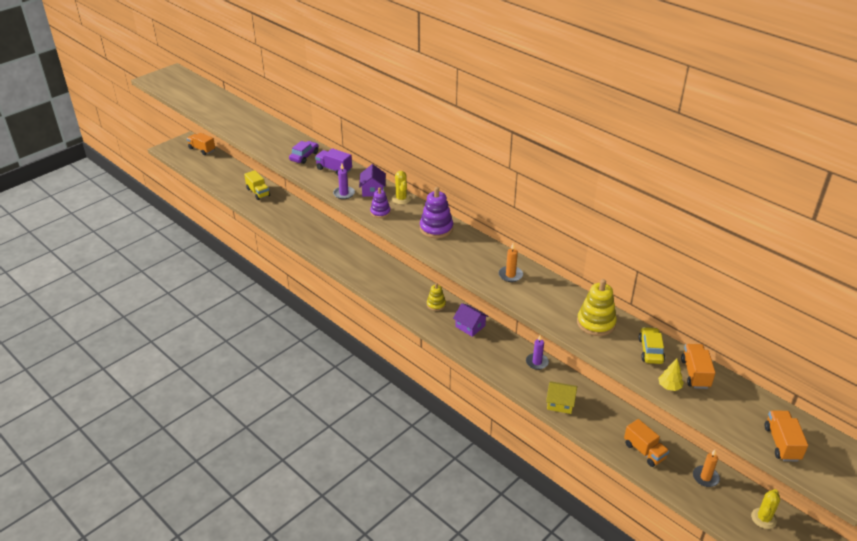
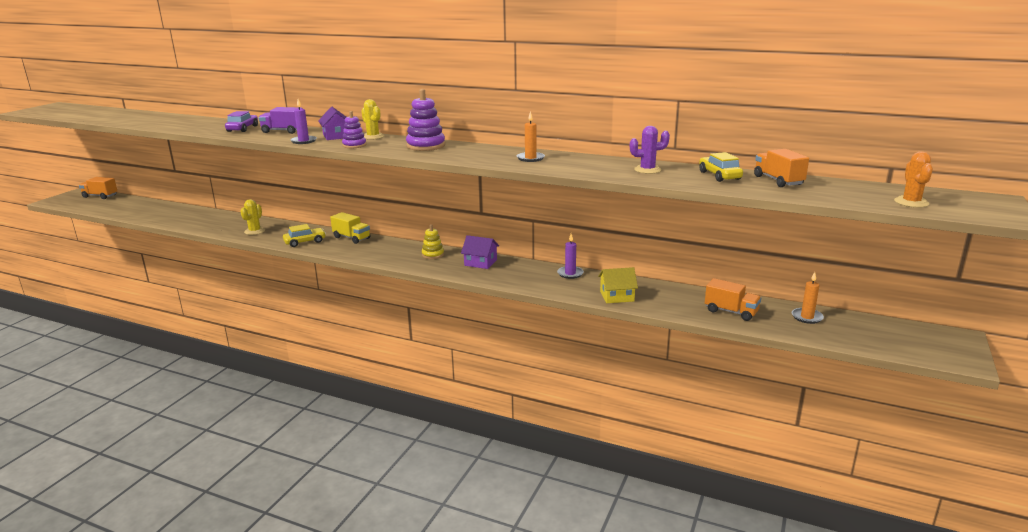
camera: 20 degrees left, 15 degrees down
(258, 192) = (182, 214): yellow truck -> yellow truck (351, 238)
(341, 259) = (305, 242): none -> yellow car
(596, 323) = (647, 170): yellow stacking toy -> purple cactus
(669, 386) = (763, 190): yellow tree -> none
(763, 518) = (889, 333): yellow cactus -> yellow cactus (254, 231)
(781, 443) = (911, 202): orange truck -> orange cactus

